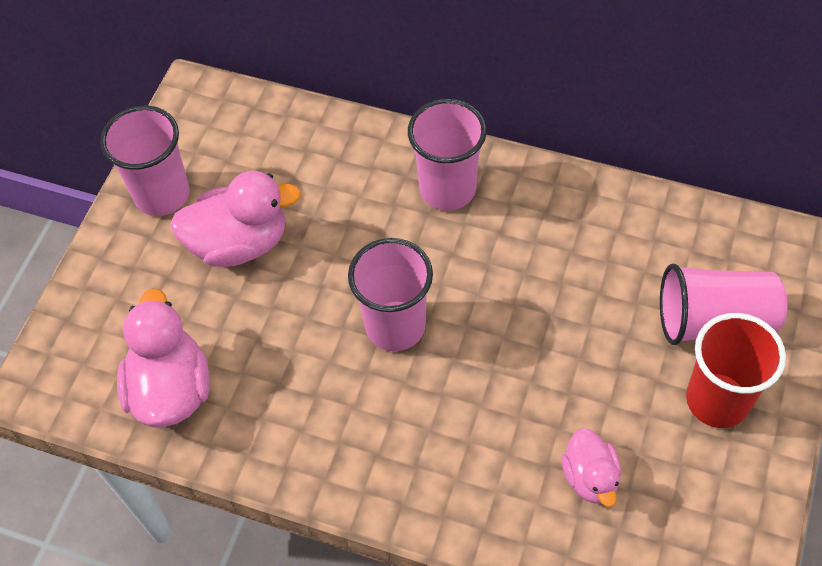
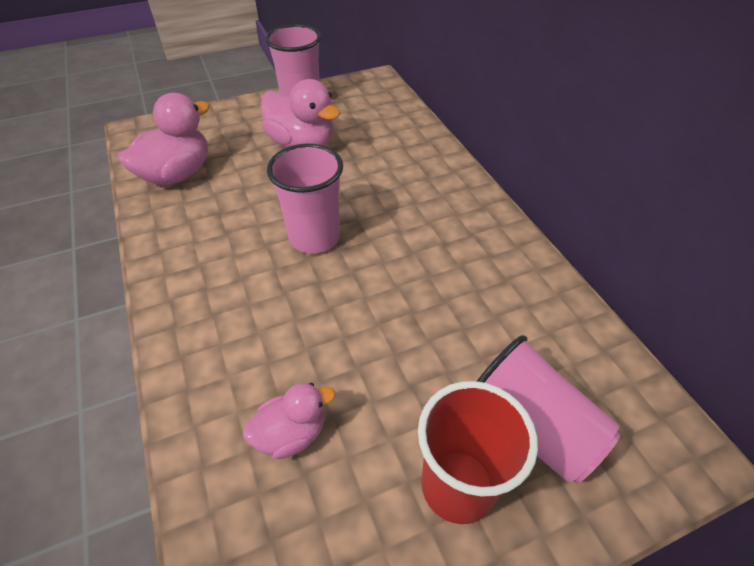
camera: 45 degrees right, 10 degrees down
(447, 189) = (443, 200): pink cup -> none
(590, 477) = (291, 434): pink duck -> pink duck turned 150 degrees counterclockwise

